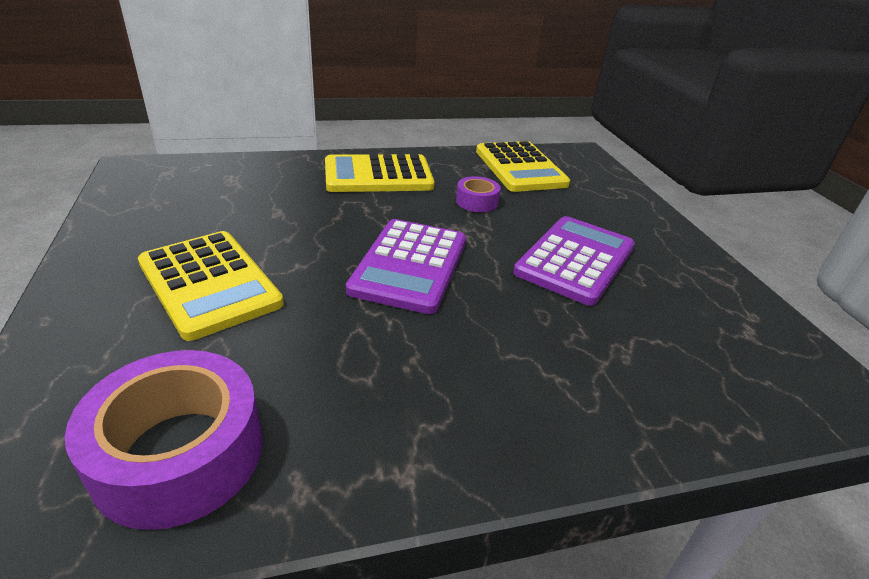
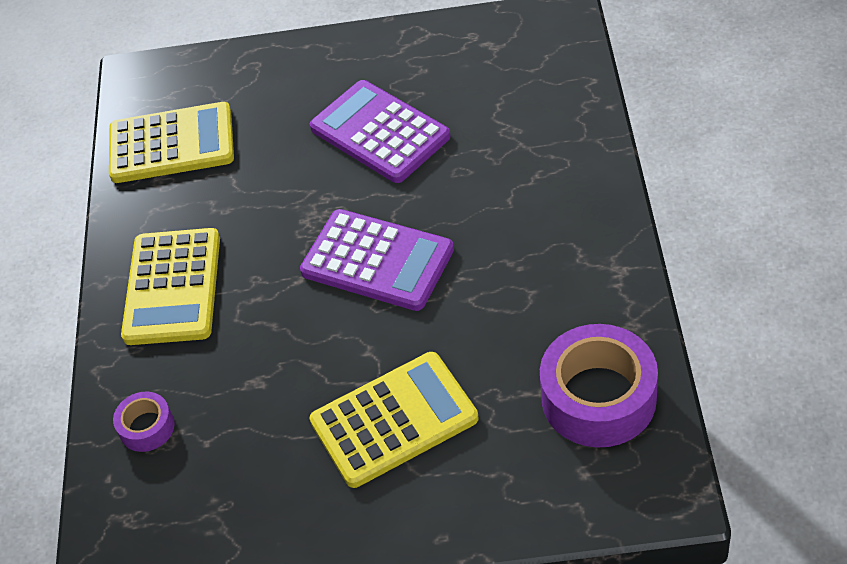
camera: 70 degrees left, 15 degrees up
(476, 201) = (254, 196): purple tape -> purple tape (147, 427)

